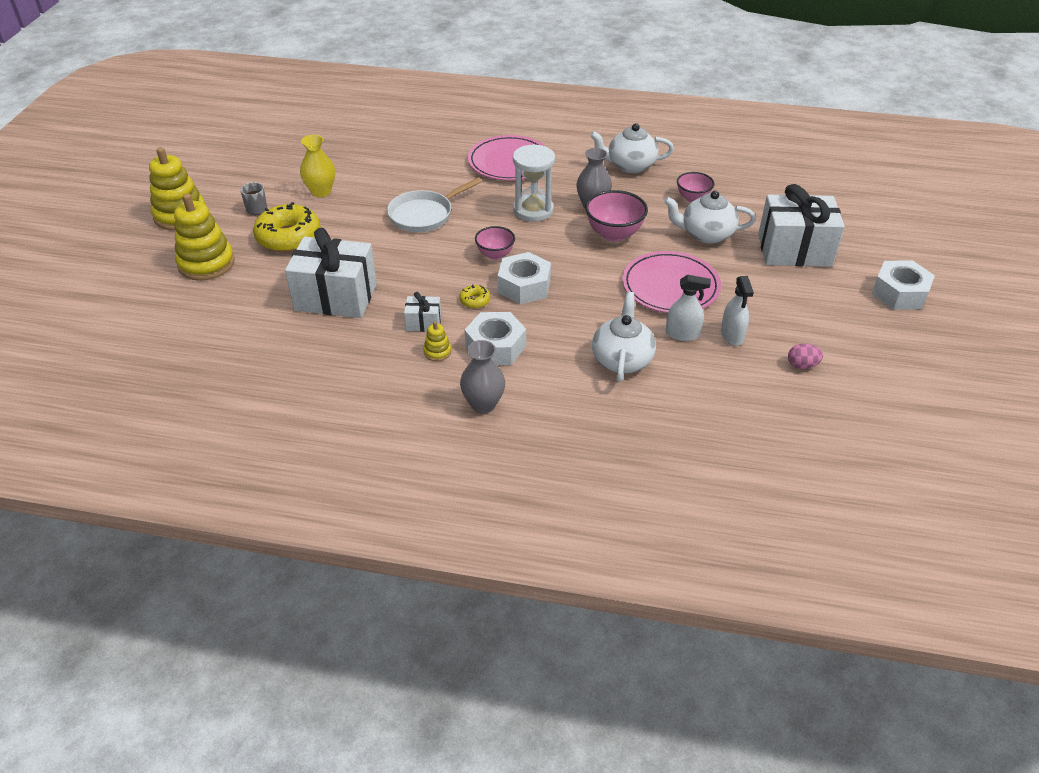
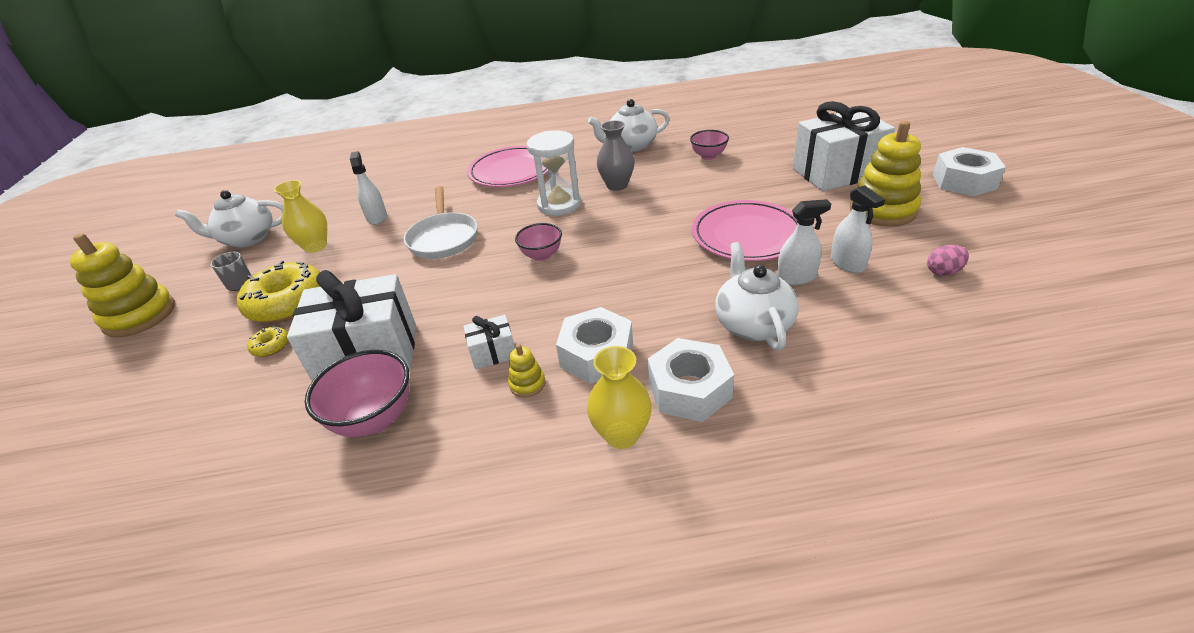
camera: 15 degrees left, 5 degrees down
(206, 263) = (182, 363): yellow stacking toy -> yellow stacking toy (882, 210)
(377, 178) = (377, 217): none -> white spray bottle
(424, 215) = (443, 238): white pan -> white pan turned 45 degrees counterclockwise
(475, 301) = (543, 309): yellow donut -> yellow donut (271, 346)
(483, 404) = (621, 435): grey vase -> yellow vase
(524, 286) = (592, 278): white nut -> white nut (689, 389)
(614, 234) = (655, 204): pink bowl -> pink bowl (374, 419)
(706, 234) = (744, 181): white teapot -> white teapot (247, 239)

